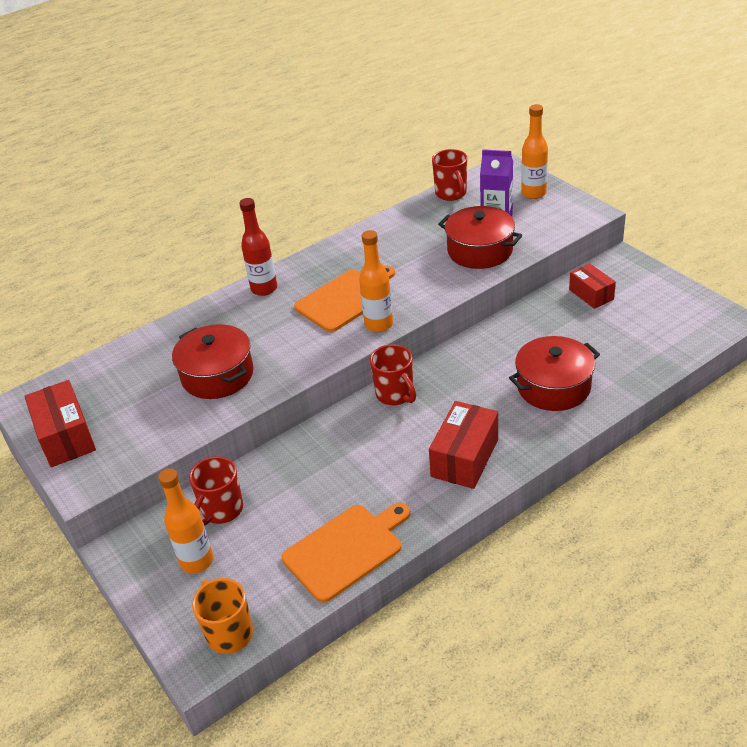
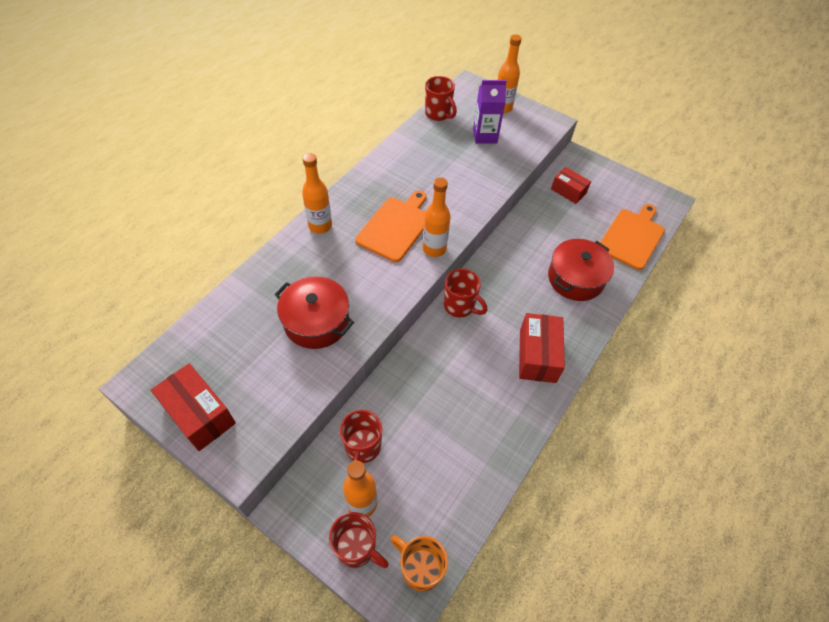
camera: 25 degrees left, 15 degrees up
(172, 599) = (357, 548): none -> red mug
(264, 289) = (320, 226): red bottle -> orange bottle
(346, 550) = (482, 462): orange cutting board -> orange cutting board (632, 237)
(480, 250) = (484, 166): red pot -> none

